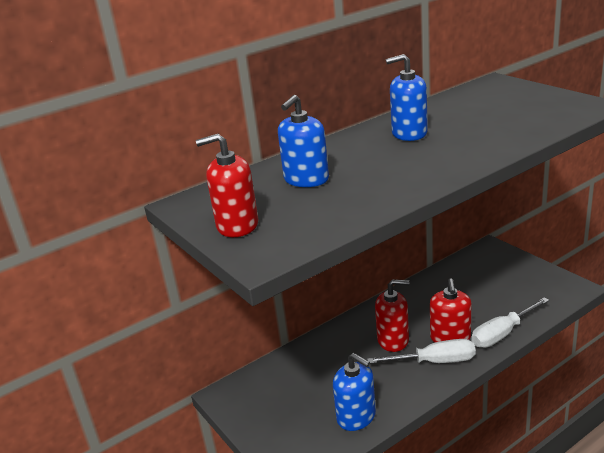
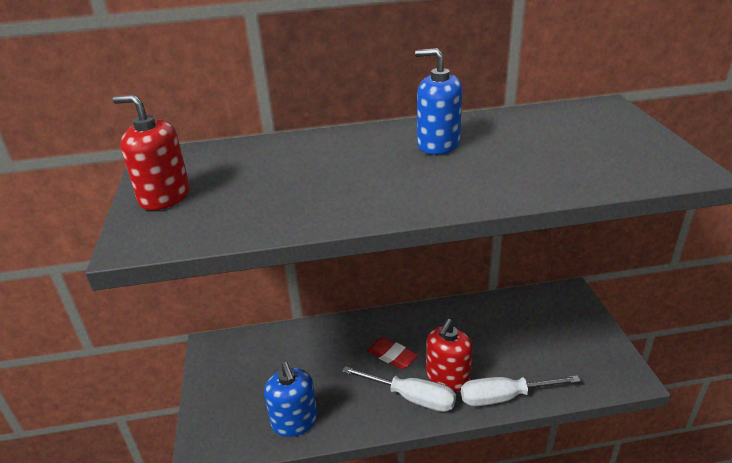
camera: 25 degrees right, 5 degrees up
(306, 179) = (281, 167): blue soap dispenser -> none
(393, 340) = (392, 356): red soap dispenser -> red eraser

